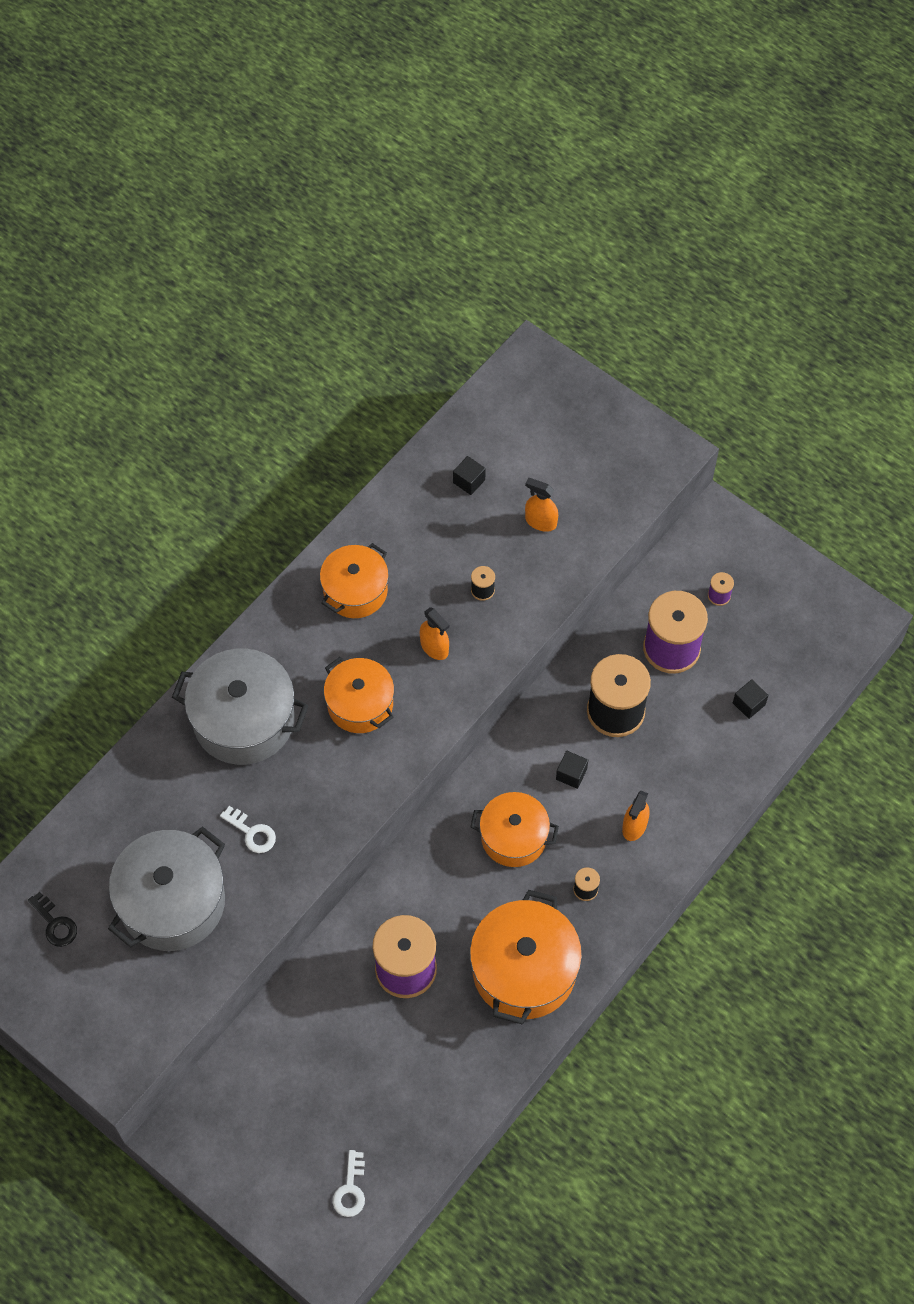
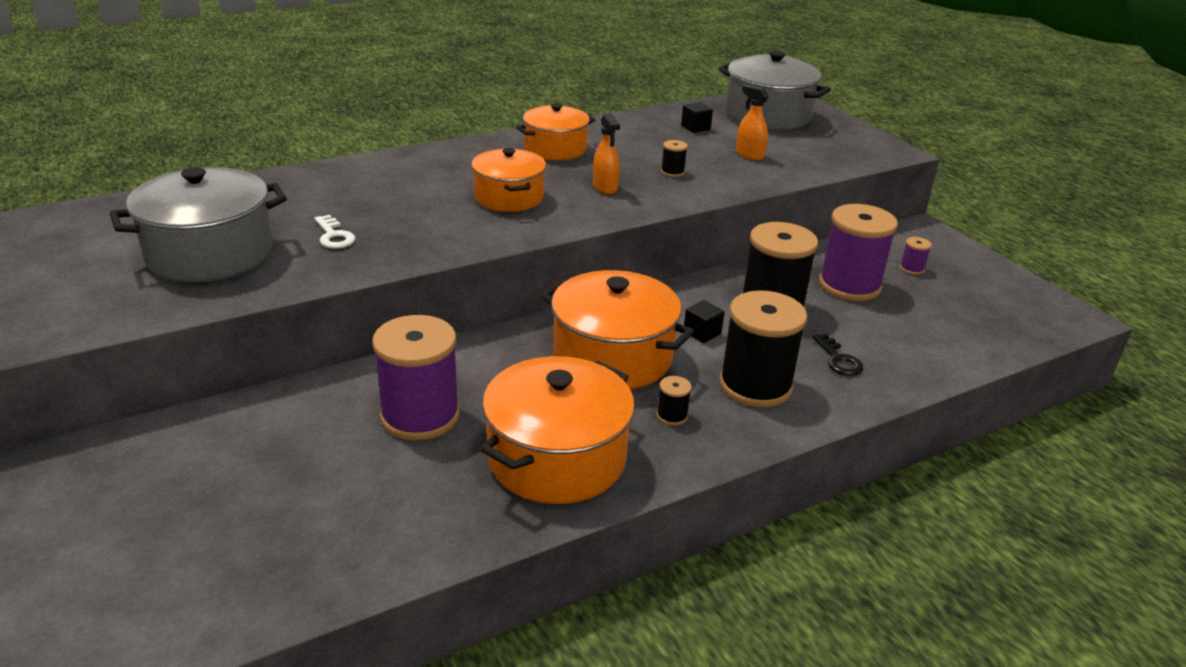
camera: 20 degrees right, 30 degrees down
(55, 924) = (87, 237): black key -> black key (838, 359)
(244, 720) = (394, 181): grey pot -> grey pot (768, 115)
(350, 1189) = (169, 595): white key -> none
(513, 837) = (612, 357): orange pot -> orange pot, size x1.53
(634, 826) = (755, 385): orange spray bottle -> black spool
(748, 704) = (924, 338): black cube -> none

